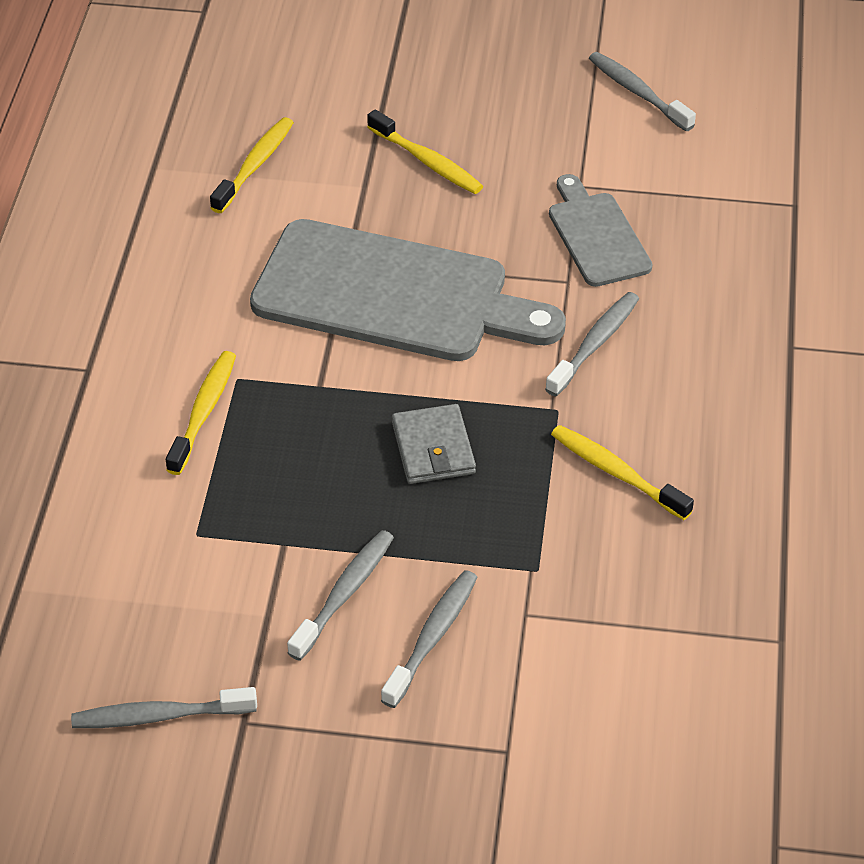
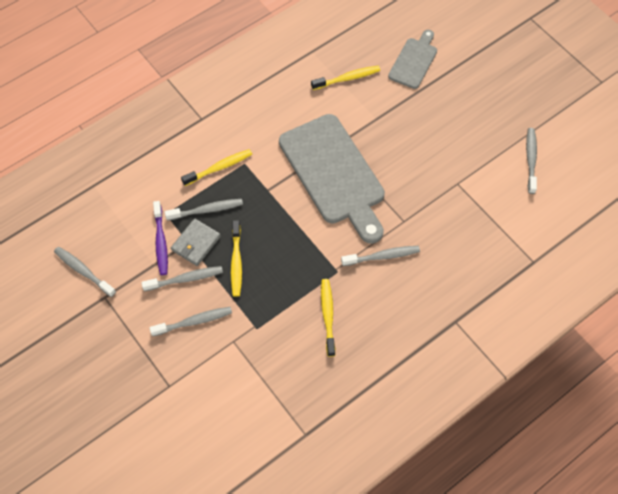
camera: 45 degrees right, 15 degrees up
(239, 577) = (161, 242): none -> purple toothbrush
(257, 480) = (207, 210): none -> grey toothbrush
(427, 161) = (411, 126): yellow toothbrush -> yellow toothbrush (236, 262)
(433, 448) = (277, 249): grey wallet -> grey wallet (196, 243)
(597, 235) = (438, 211): grey cutting board -> grey cutting board (414, 61)

